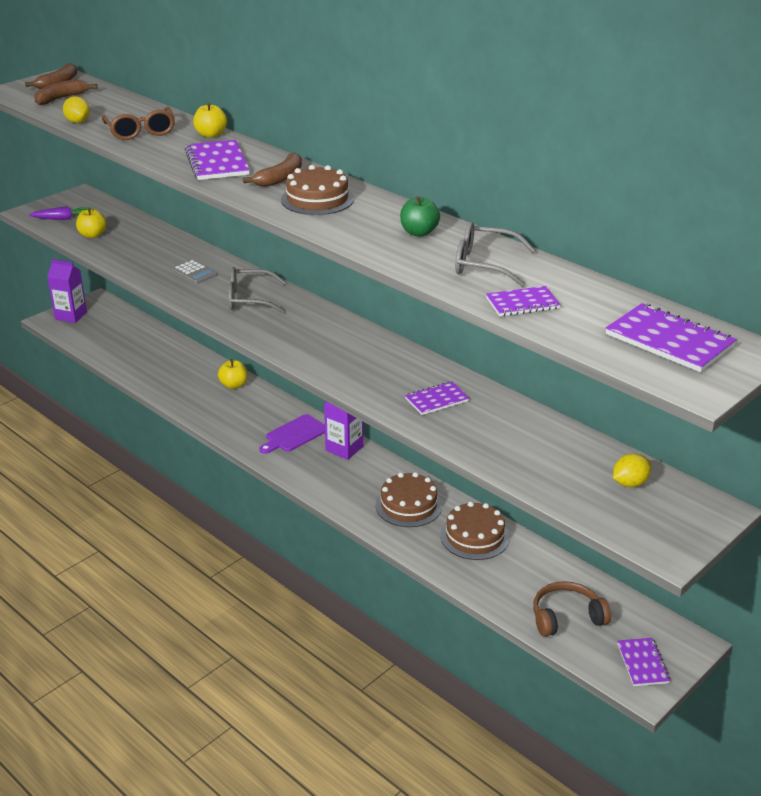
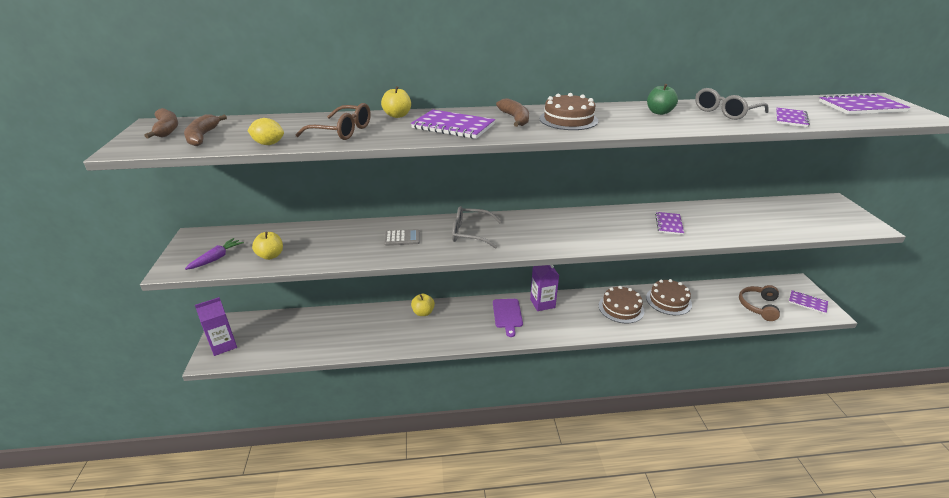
camera: 50 degrees left, 0 degrees up
(249, 299) = (470, 233): grey glasses -> grey glasses turned 60 degrees clockwise
(630, 483) = (798, 210): yellow lemon -> none

